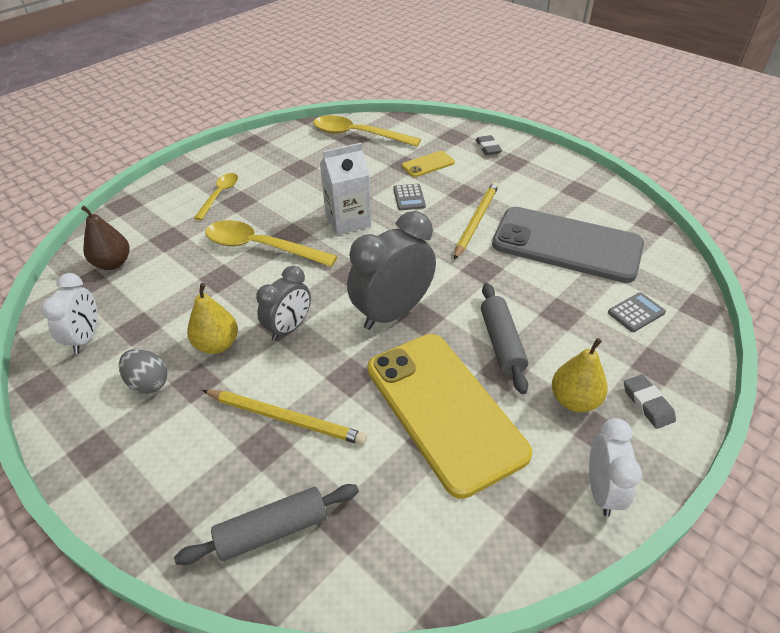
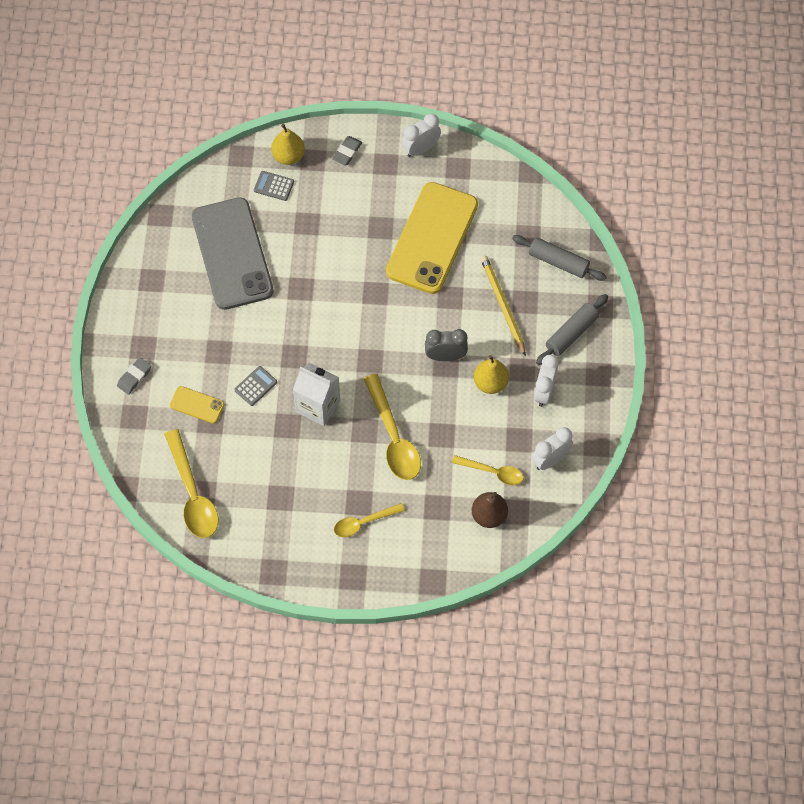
camera: 130 degrees left, 20 degrees up
(140, 289) = (492, 472): none -> yellow spoon
(148, 383) = (544, 392): grey egg -> white clock
(392, 313) = (384, 311): grey clock -> none
(476, 221) = (249, 323): yellow pencil -> none
(501, 343) = (360, 240): grey rolling pin -> grey rolling pin (571, 333)
(574, 400) = (373, 184): yellow pear -> yellow pear (288, 156)

